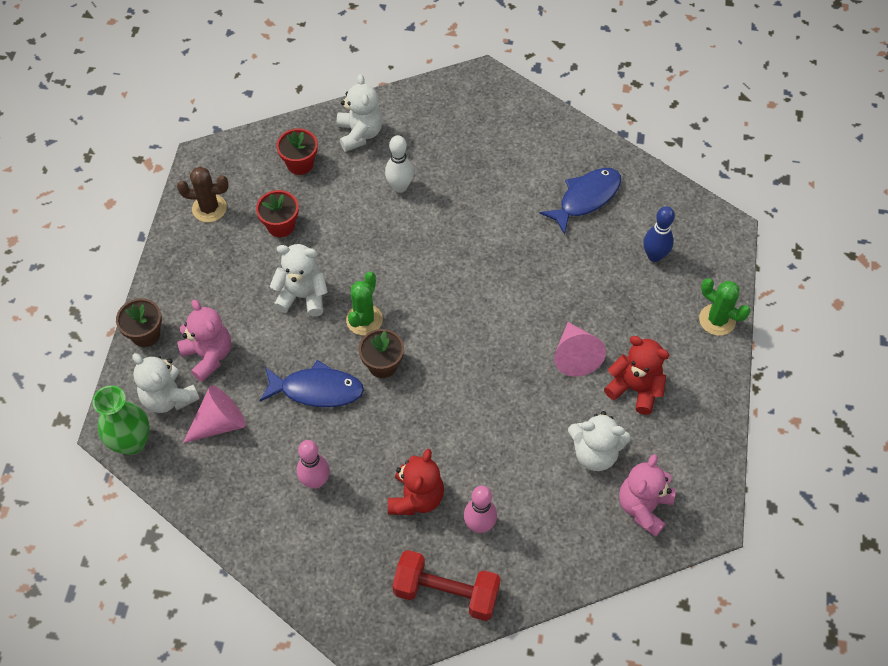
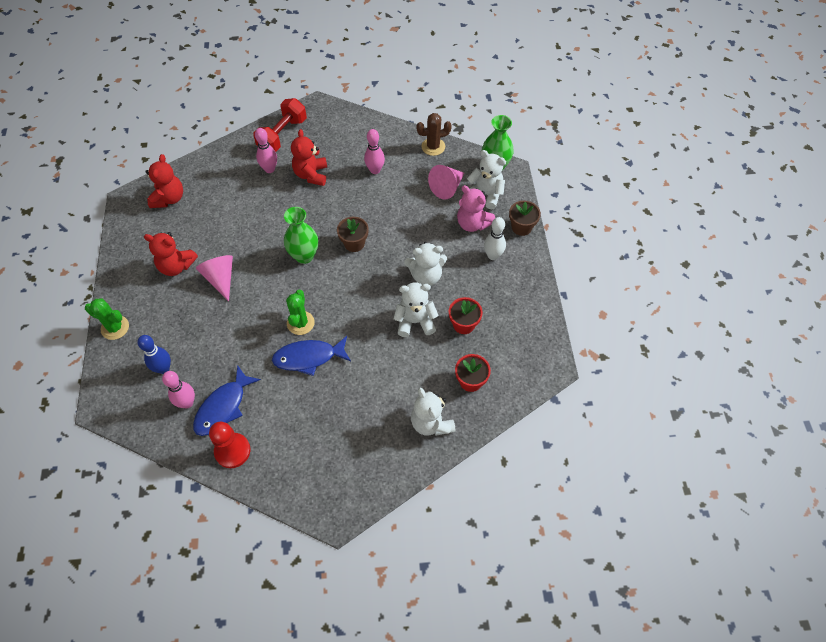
camera: 165 degrees right, 0 degrees up
(209, 208) = (524, 325): brown cactus -> brown cactus (433, 147)
(317, 390) = (393, 219): blue fish -> blue fish (308, 357)
(364, 320) = (376, 269): green cactus -> green cactus (300, 323)
(400, 187) = (381, 380): white bowling pin -> white bowling pin (493, 255)
(446, 592) = (282, 135): red dumbbell -> red dumbbell turned 60 degrees counterclockwise
(456, 362) = (304, 256): none -> green vase
(580, 153) = (232, 451): none -> red pawn
(595, 453) = (202, 221): white teddy bear -> white teddy bear (415, 321)
(627, 212) = (187, 403): none -> pink bowling pin
(643, 507) = (169, 198): pink teddy bear -> red teddy bear

